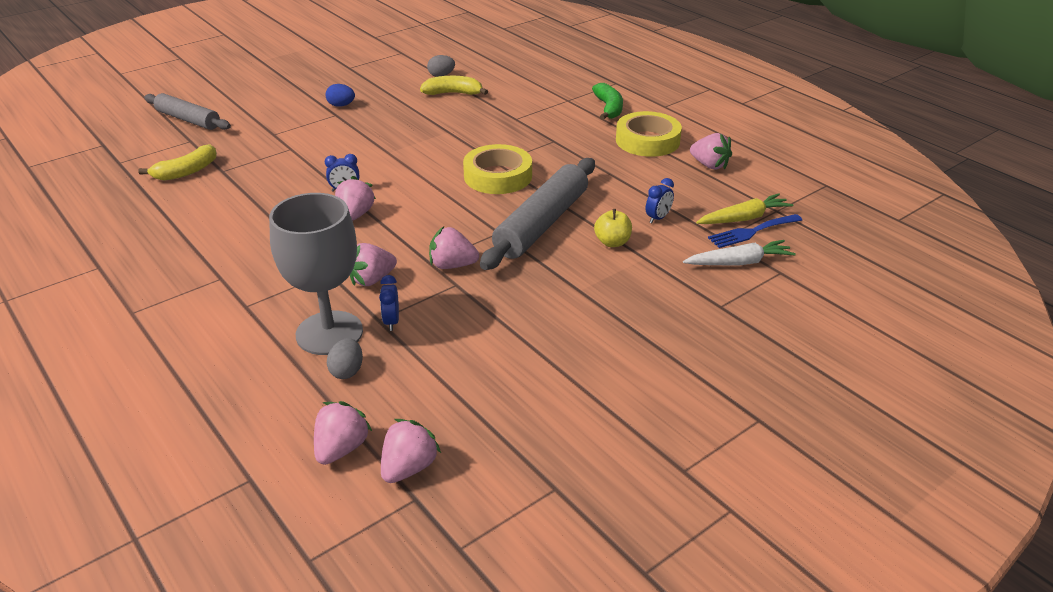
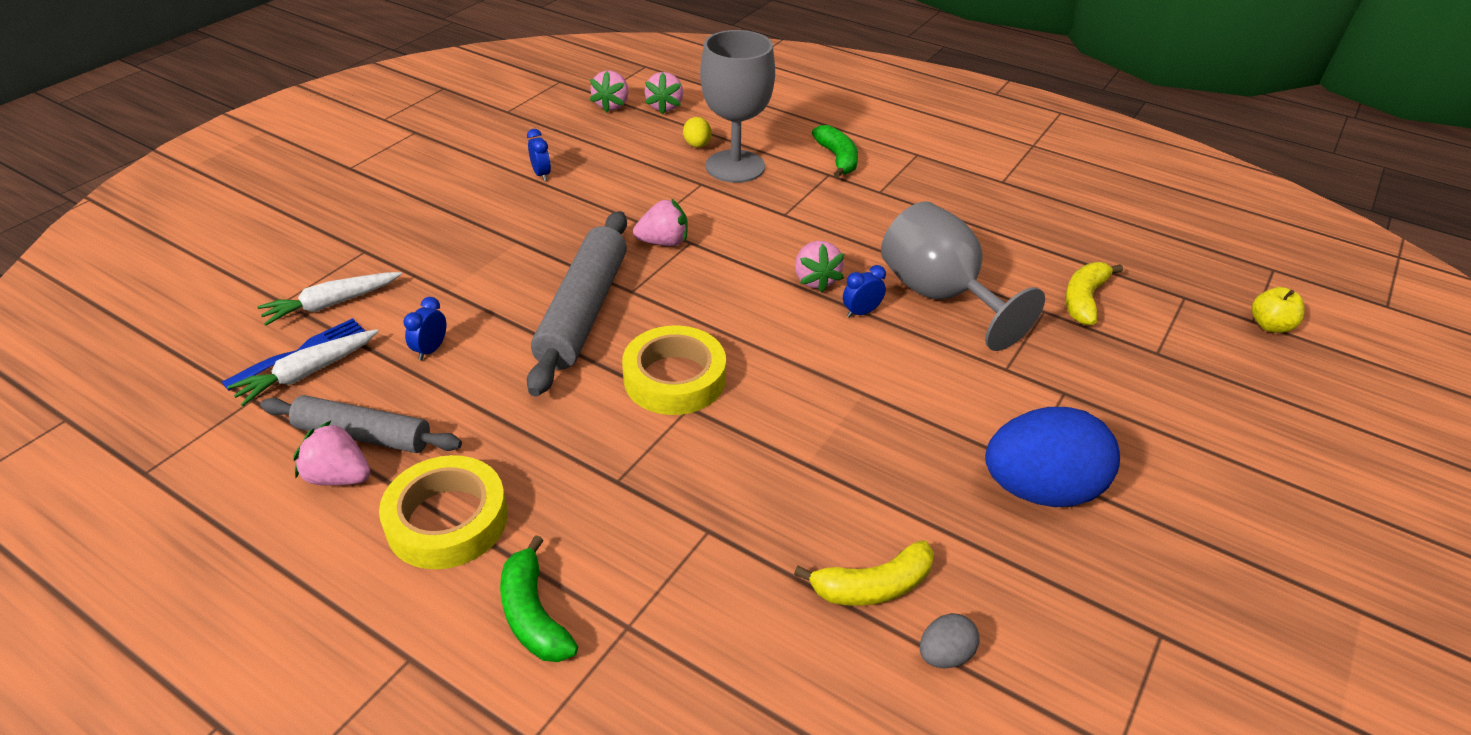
camera: 160 degrees right, 5 degrees up
(188, 120) = (1223, 393): grey rolling pin -> grey rolling pin (363, 435)
(217, 322) = (837, 159): none -> green banana
(279, 190) = (940, 296): none -> grey goblet
(341, 105) = (1040, 490): blue egg -> blue egg, size x2.31
(347, 371) = (697, 145): grey egg -> yellow egg
(372, 280) = (735, 214): pink strawberry -> none
(391, 322) = (688, 183): blue clock -> blue clock (541, 174)
(612, 242) = (489, 302): yellow apple -> yellow apple (1270, 326)
(744, 218) = (307, 374): yellow carrot -> white carrot

